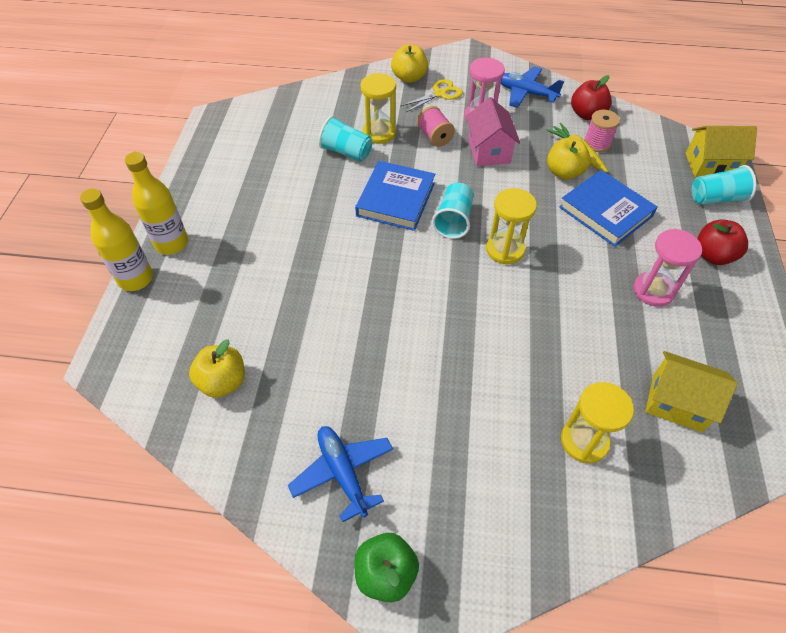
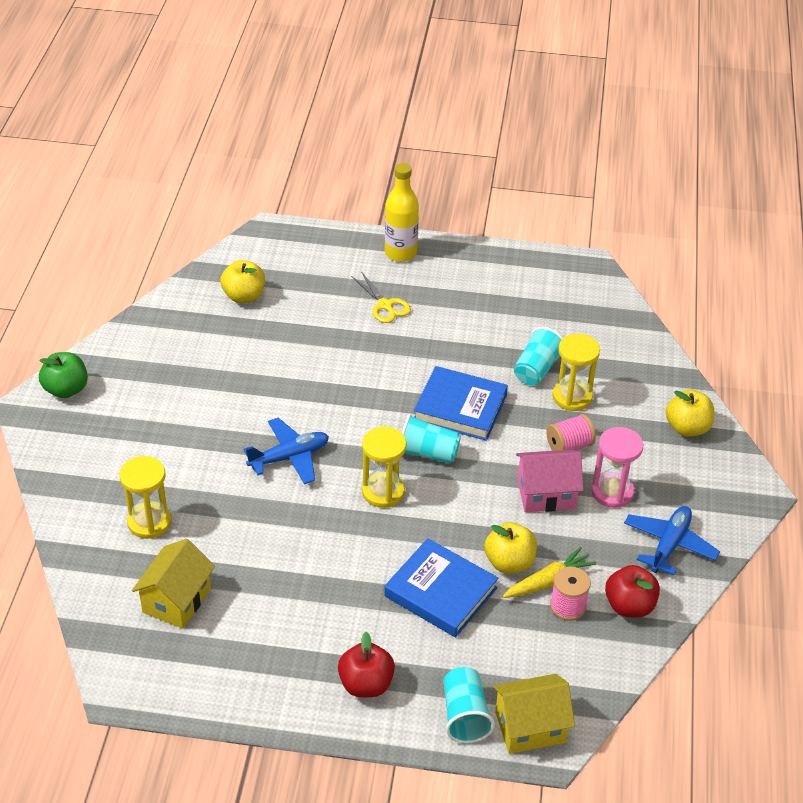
camera: 90 degrees right, 10 degrees down
(136, 279) = (359, 236): yellow bottle -> none
(343, 473) = (150, 367): blue plane -> blue plane (289, 457)
(440, 94) = (656, 456): yellow scissors -> yellow scissors (385, 305)
(605, 212) = (440, 592): blue book -> blue book turned 75 degrees clockwise
(653, 290) = (317, 612): pink hourglass -> none
(710, 165) = (530, 727): yellow house -> yellow house turned 75 degrees clockwise

